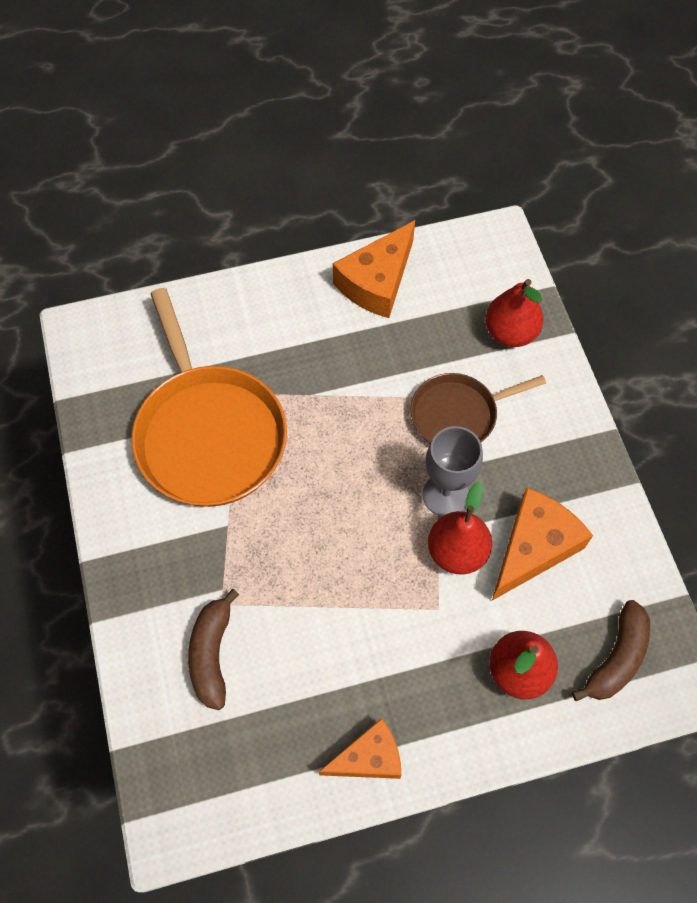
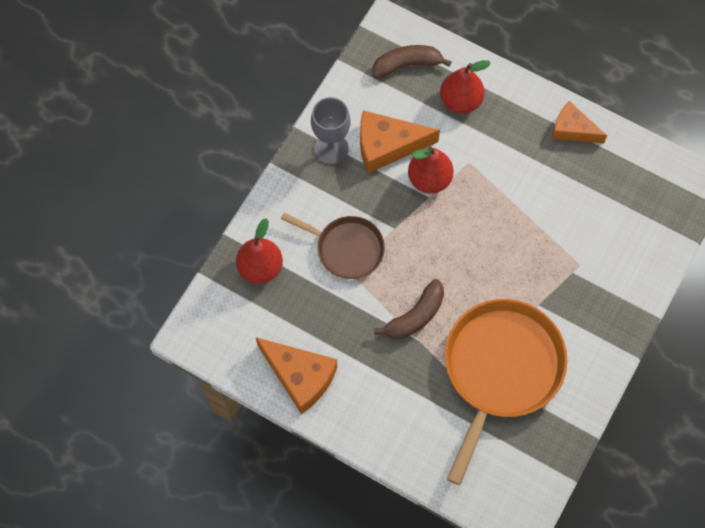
camera: 135 degrees left, 5 degrees up
(212, 654) = (607, 244): brown banana -> brown banana (415, 316)
(377, 282) = (300, 376): orange cheese -> orange cheese turned 45 degrees clockwise
(445, 495) = (403, 212): grey goblet -> grey goblet (331, 149)

